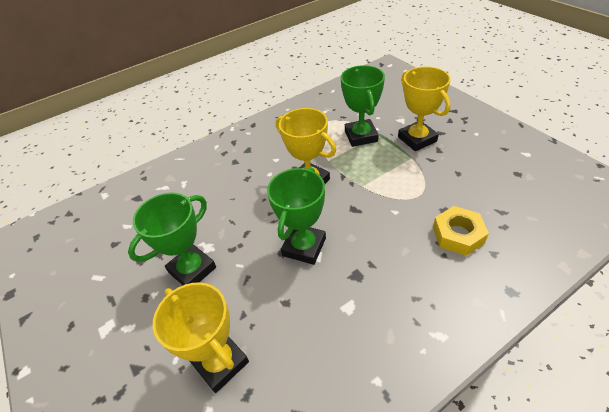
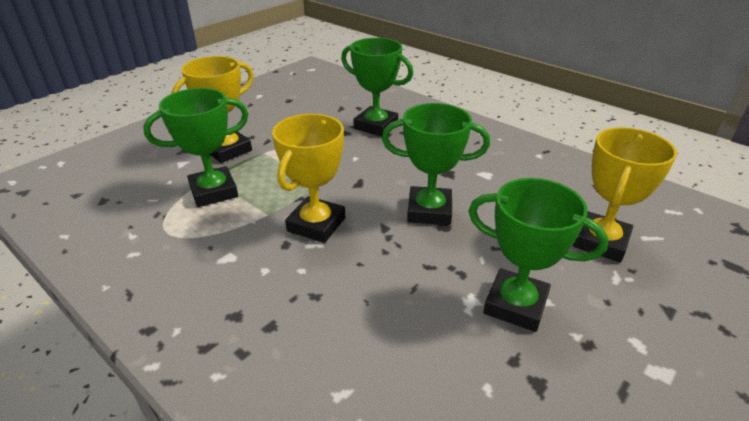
camera: 110 degrees left, 10 degrees down
(458, 235) = (376, 126): yellow nut -> green trophy

